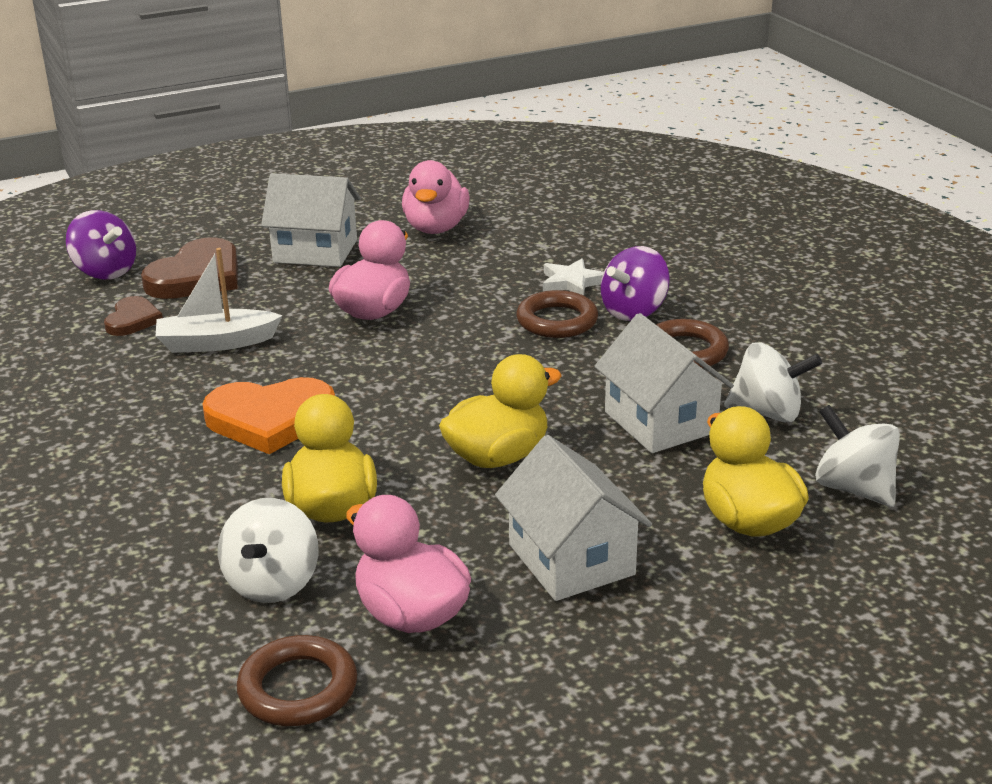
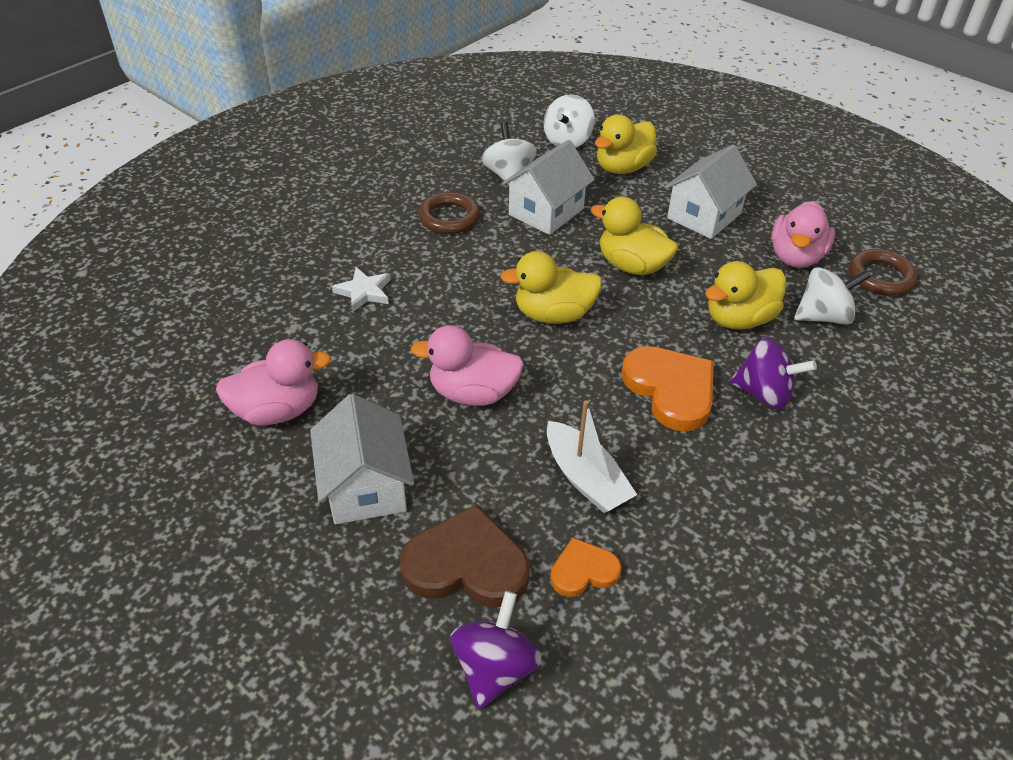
camera: 115 degrees left, 15 degrees up
(133, 320) = (583, 571): brown heart -> orange heart
(449, 379) = (553, 314): none -> yellow duck
(557, 321) = (435, 284): brown ring -> none
(634, 311) = (401, 250): purple spinning top -> purple spinning top (764, 393)

